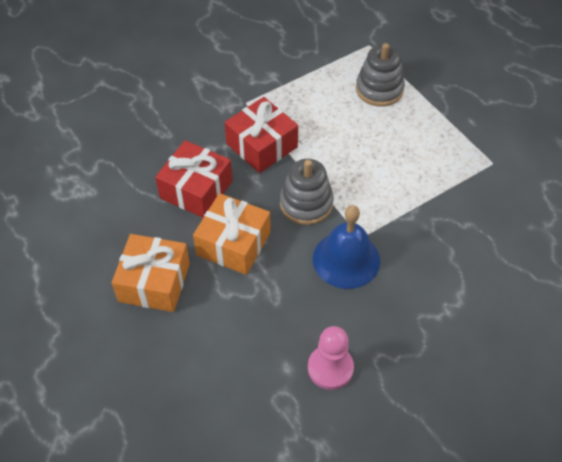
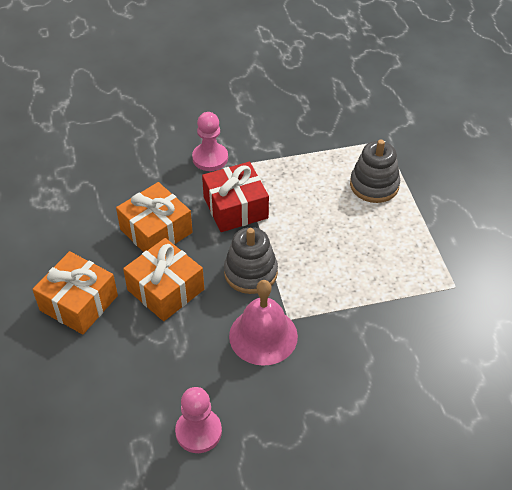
camera: 20 degrees right, 5 degrees down
(196, 189) = (156, 231): red gift -> orange gift
(214, 104) = (210, 158): none -> pink pawn
(346, 259) = (263, 336): blue bell -> pink bell

